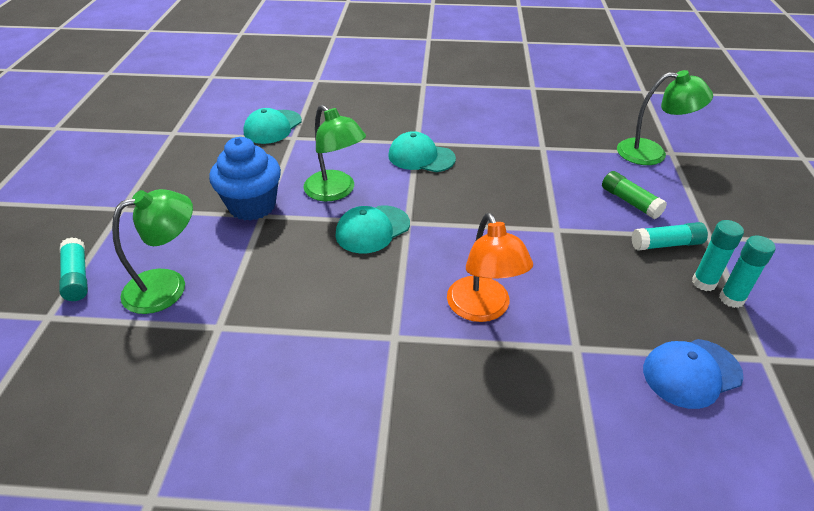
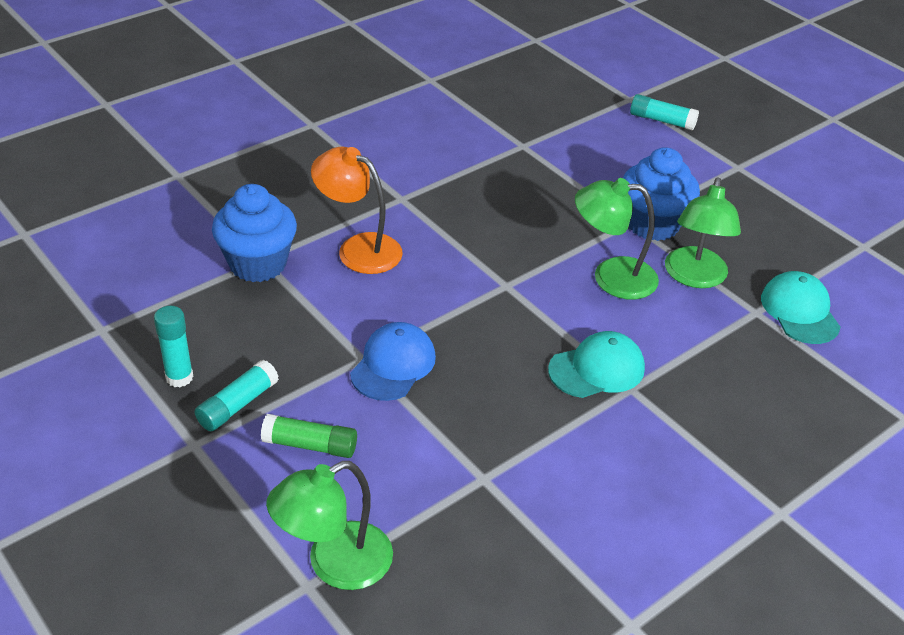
camera: 135 degrees right, 0 degrees up
(168, 286) = (597, 146): green lamp -> green lamp (694, 277)
(372, 229) = (525, 261): turquoise cap -> none
(584, 345) = (258, 264): none -> blue cupcake
(691, 373) = (161, 286): blue cap -> blue cap (393, 365)
(731, 299) = (146, 373): turquoise glue stick -> none

